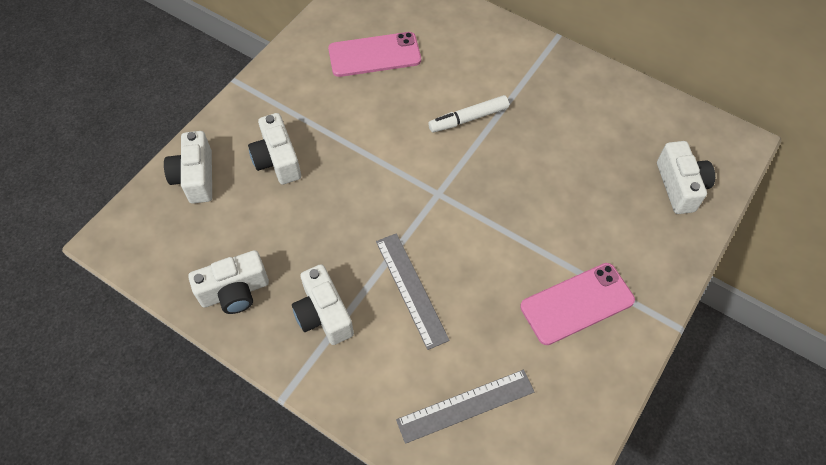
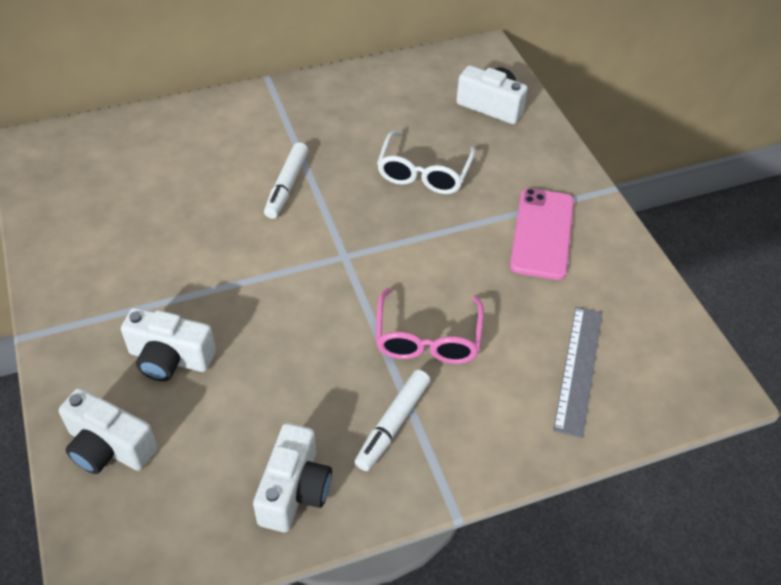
camera: 55 degrees left, 10 degrees down
(324, 314) = (393, 424): white camera -> white marker
(374, 55) = (133, 206): pink phone -> none
(411, 289) = (428, 337): grey ruler -> pink glasses
(563, 188) = (424, 172): none -> white glasses

